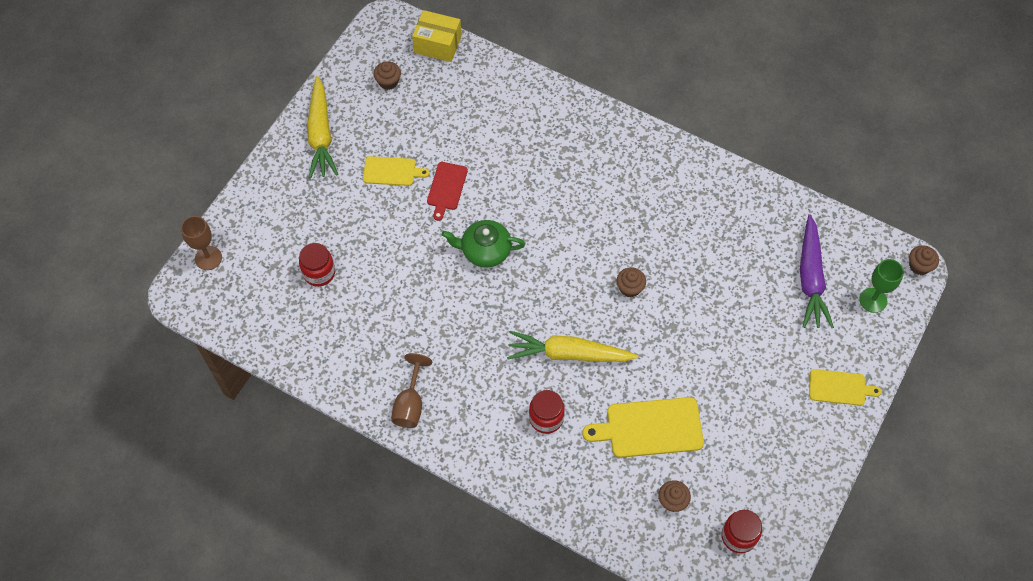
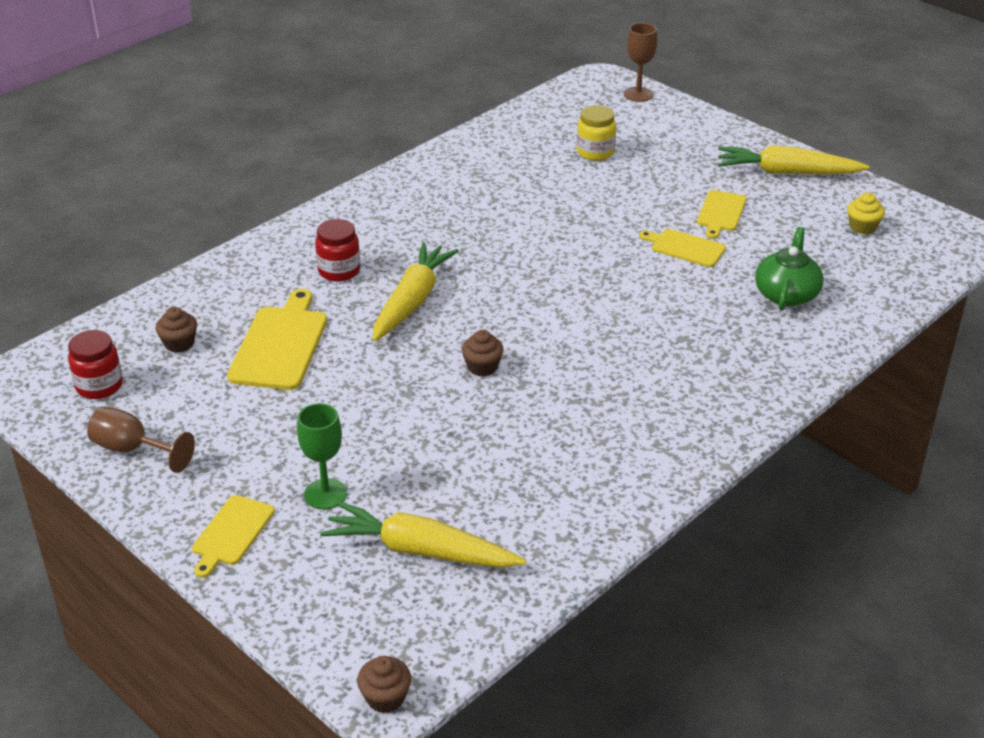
camera: 105 degrees right, 25 degrees down
(319, 273) = (595, 152): red jar -> yellow jar
(388, 82) = (862, 227): brown cupcake -> yellow cupcake
(410, 404) = (408, 187): brown goblet -> brown goblet (132, 449)
(438, 44) = (923, 272): yellow box -> none
(446, 188) = (685, 247): red cutting board -> yellow cutting board
(485, 250) = (583, 262): green teapot -> green teapot (786, 294)
(810, 278) = (420, 550): purple carrot -> yellow carrot
(873, 300) = (351, 615): green goblet -> green goblet (325, 494)

